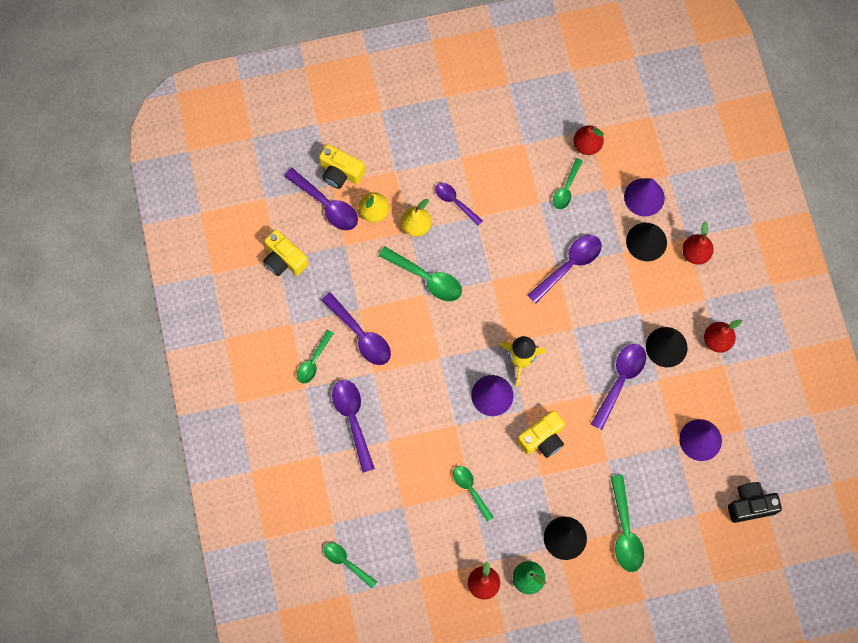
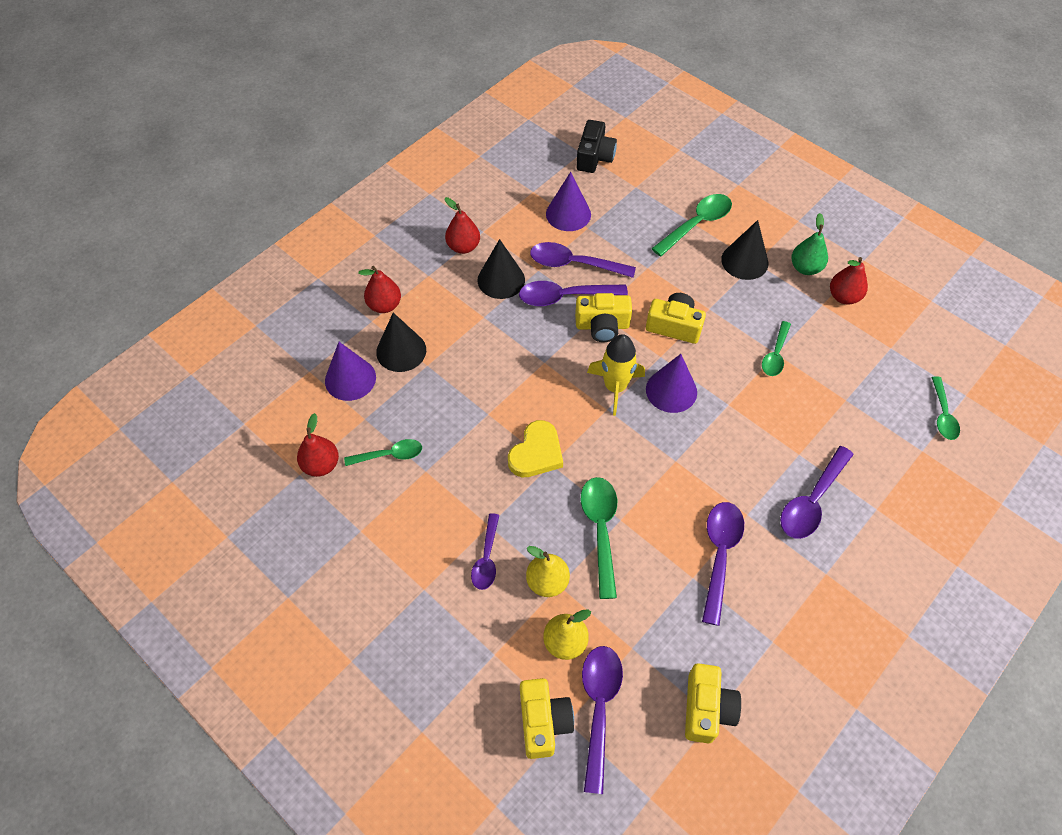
camera: 125 degrees left, 15 degrees down
(313, 361) = (791, 585): green spoon -> none
(506, 276) = (536, 453): none -> yellow heart
(569, 265) = (478, 402): purple spoon -> purple spoon (574, 264)
(577, 389) = (602, 326): none -> yellow camera
(750, 505) = (594, 157): black camera -> black camera turned 120 degrees counterclockwise

